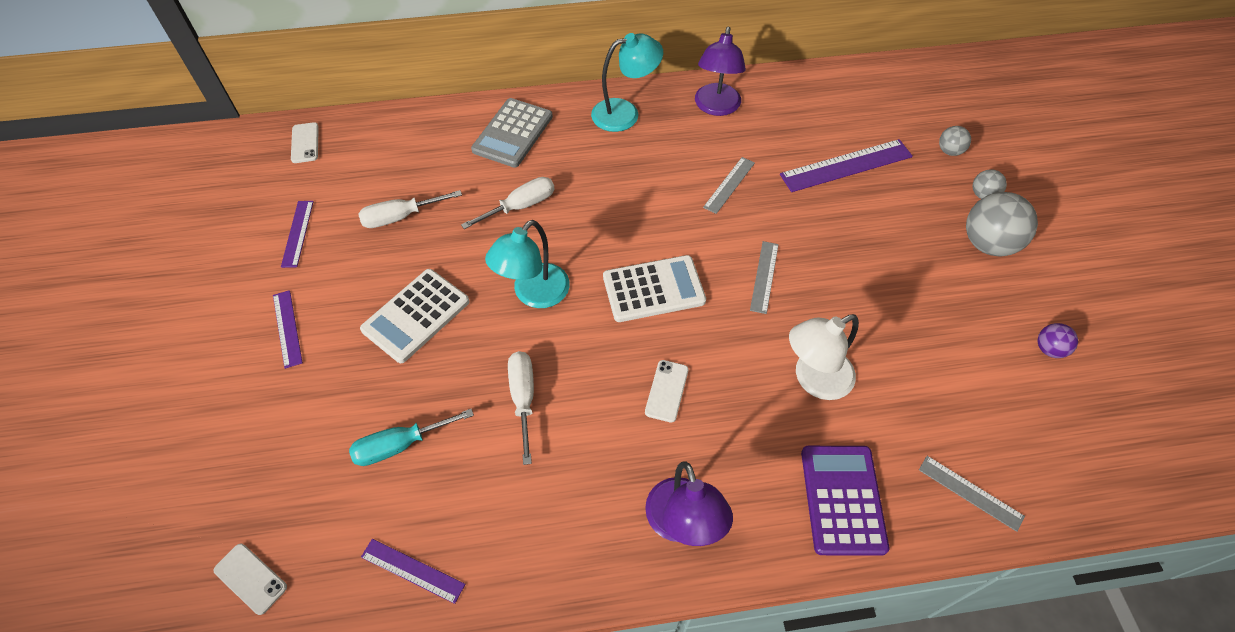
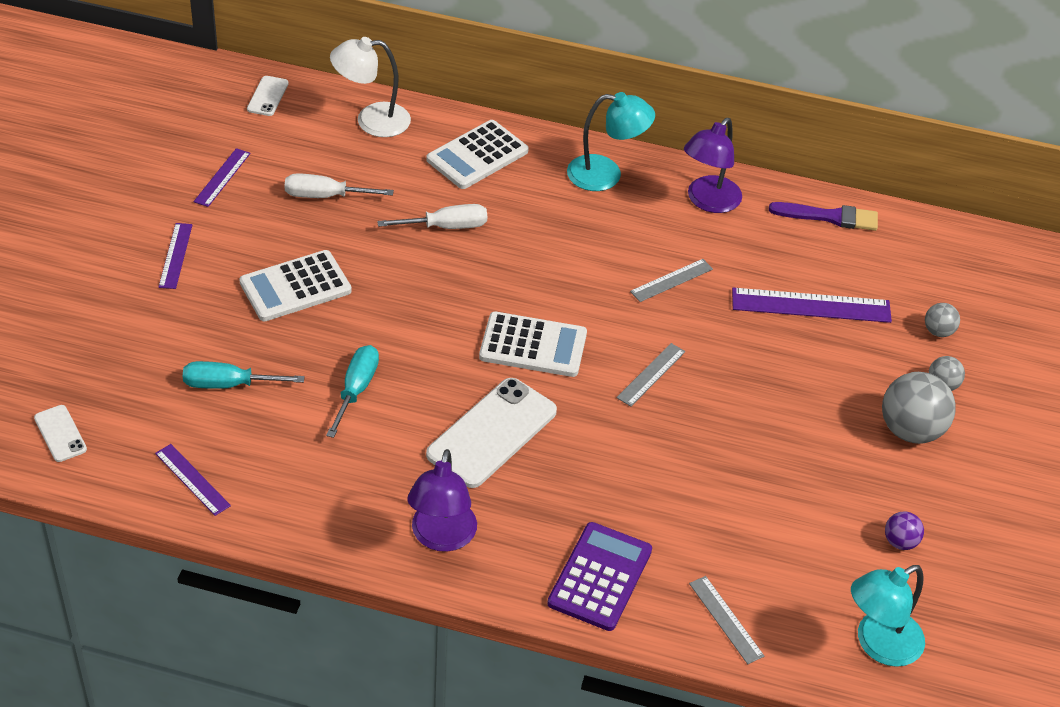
camera: 20 degrees right, 10 degrees down
(513, 133) = (477, 155): grey calculator -> white calculator
(523, 398) = (356, 389): white screwdriver -> turquoise screwdriver
(534, 294) = (414, 308): turquoise lamp -> turquoise lamp (878, 644)
(666, 391) = (492, 433): white phone -> white phone, size x2.06
(812, 87) = (829, 217): none -> purple brush
(814, 379) = (639, 477): white lamp -> white lamp (371, 120)

